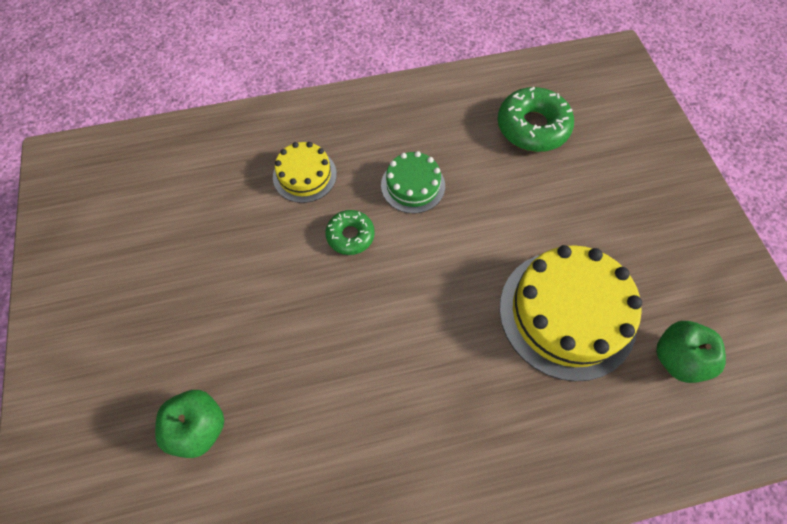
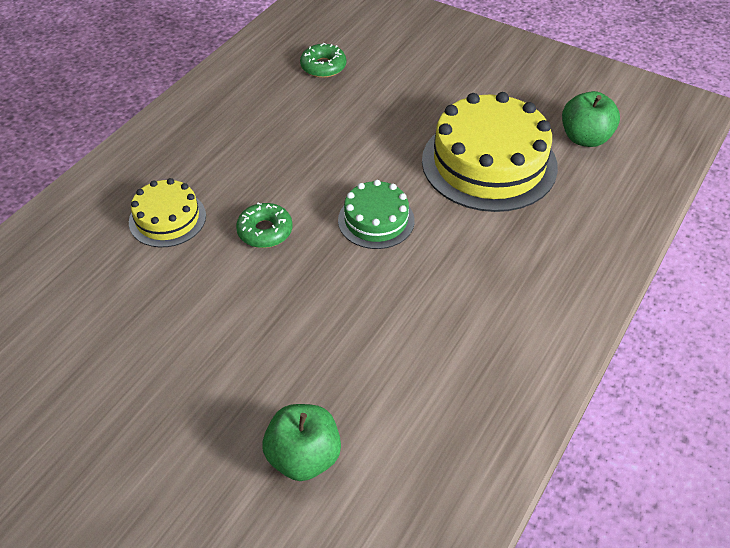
camera: 45 degrees left, 15 degrees down
(413, 185) = (275, 163): green cake -> green cake (376, 220)
(532, 127) = (323, 67): green donut -> green donut, size x0.59

